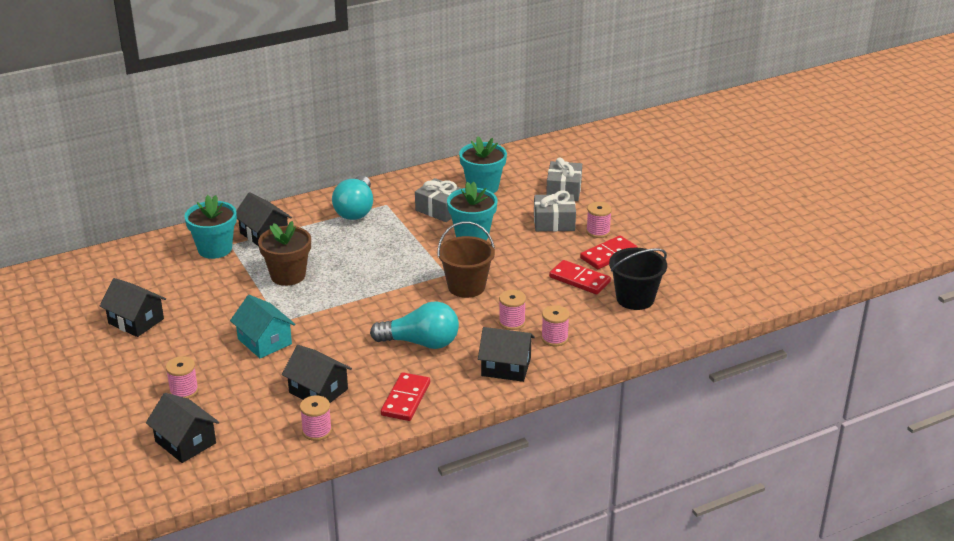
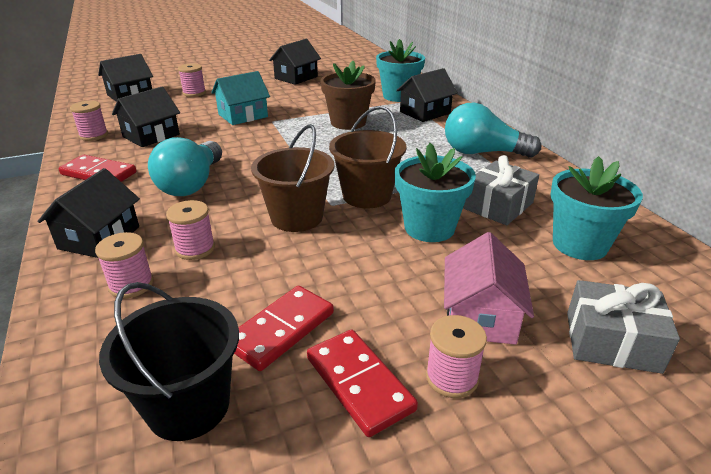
camera: 95 degrees right, 0 degrees up
(432, 260) = (367, 195): none -> brown bucket
(554, 222) = (480, 316): grey gift -> pink house

